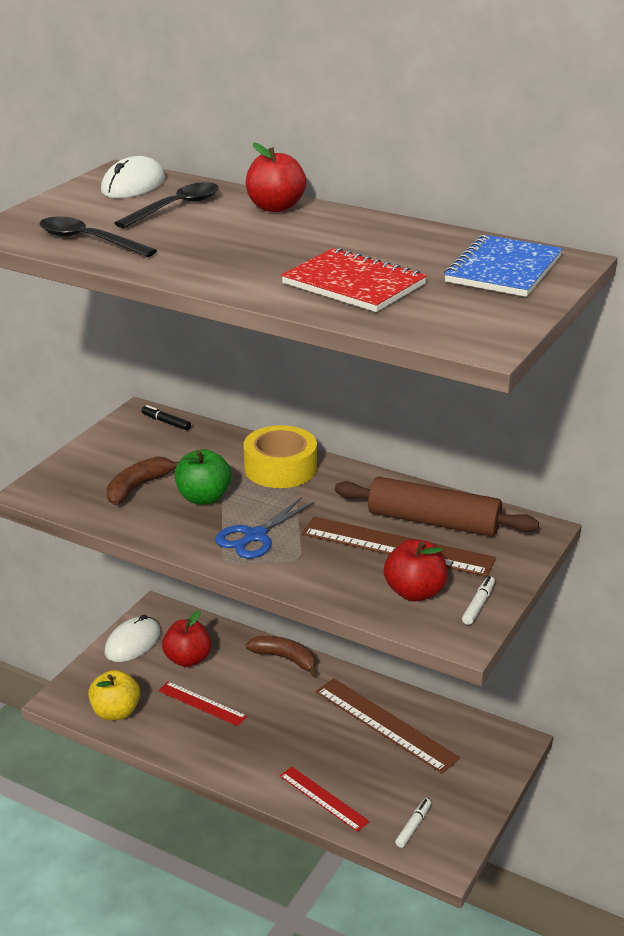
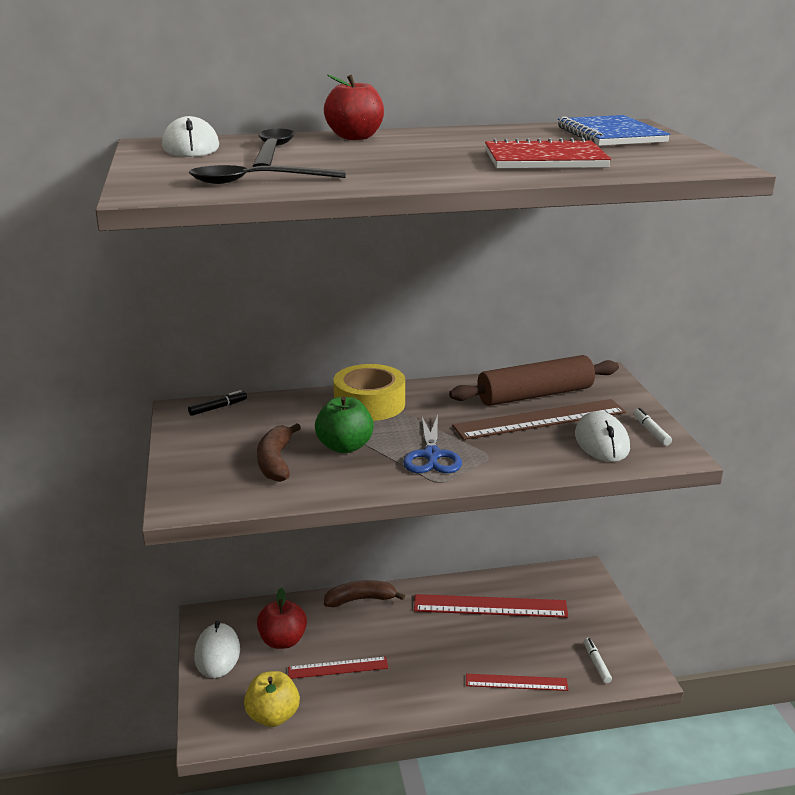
camera: 40 degrees left, 5 degrees down
(166, 422) = (218, 408): black marker -> black marker turned 150 degrees clockwise
(385, 724) = (490, 606): brown ruler -> red ruler
(415, 592) = (601, 442): red apple -> white mouse

